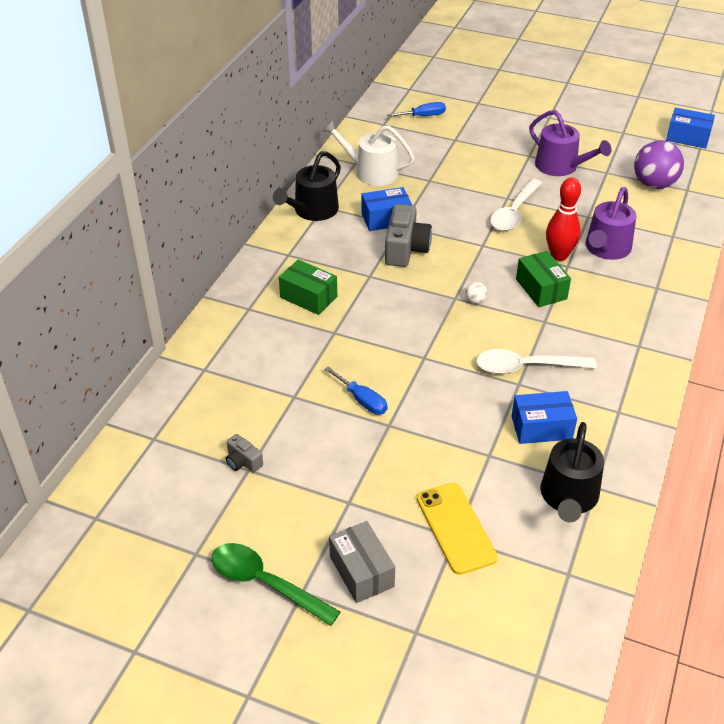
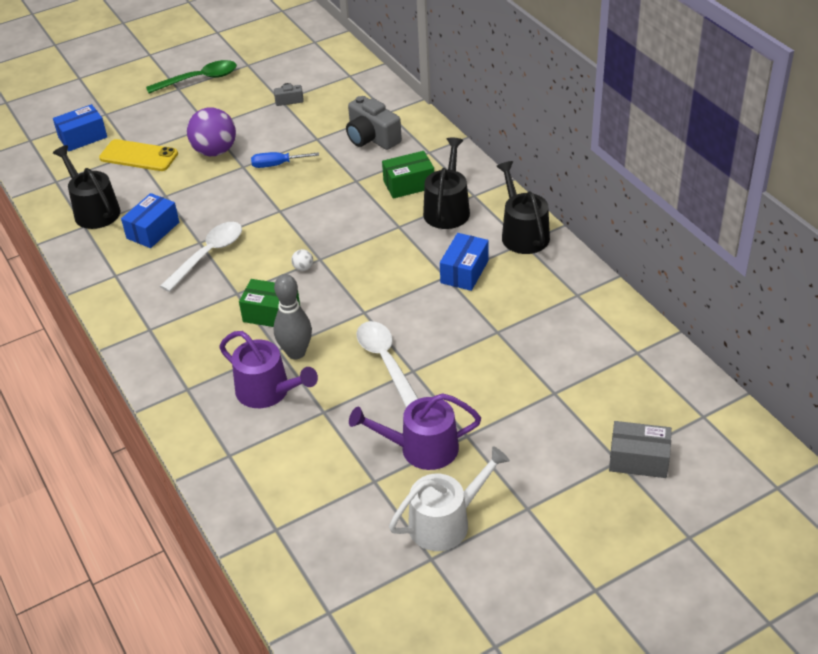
camera: 130 degrees right, 0 degrees up
(321, 260) = (447, 209): none -> black watering can
(361, 571) = (161, 111): grey box -> grey box (638, 459)
(371, 172) = (550, 298): white watering can -> white watering can (445, 522)
(405, 249) = (410, 262): grey camera -> grey camera (372, 138)
(423, 116) = (627, 393): blue screwdriver -> none
(559, 255) = (296, 352): red bowling pin -> grey bowling pin
(606, 249) = (268, 391): purple watering can -> purple watering can turned 150 degrees clockwise
(654, 184) = (313, 506): purple ball -> purple ball (215, 151)
(687, 137) = (359, 619): blue box -> blue box (83, 137)

